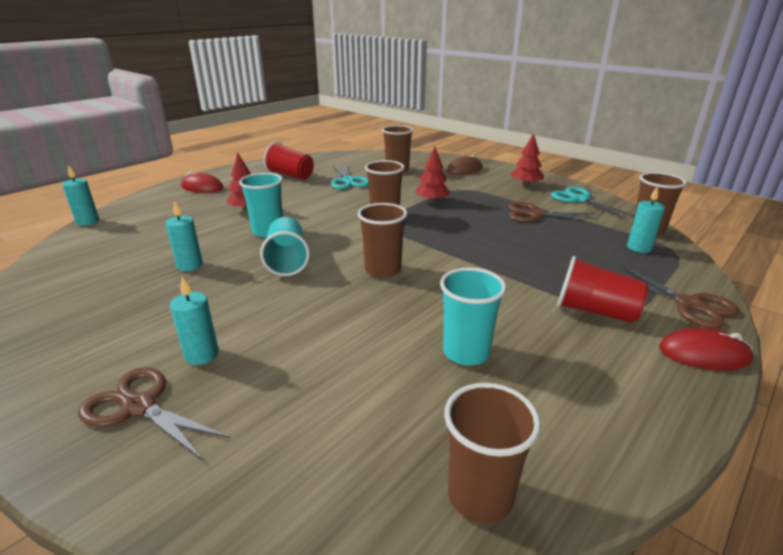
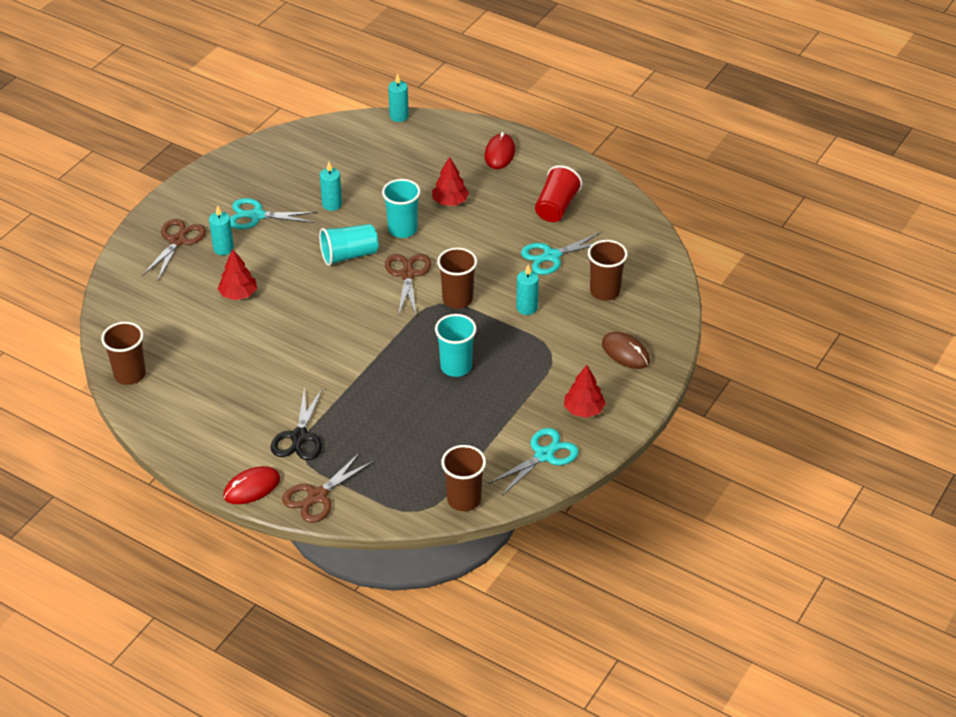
camera: 80 degrees right, 15 degrees up
(156, 320) = (256, 216): none -> turquoise scissors
(383, 270) = (343, 313): brown cup -> none
(432, 201) = (507, 330): red tree -> red tree (238, 294)
(466, 352) = (239, 366): turquoise cup -> turquoise cup (456, 367)
(535, 214) = (488, 413): brown scissors -> brown scissors (408, 274)
(595, 311) = (299, 437): red cup -> black scissors
(639, 248) = (420, 485): turquoise candle -> turquoise candle (527, 308)
(704, 354) = (252, 487): red mouse -> red mouse turned 60 degrees clockwise

